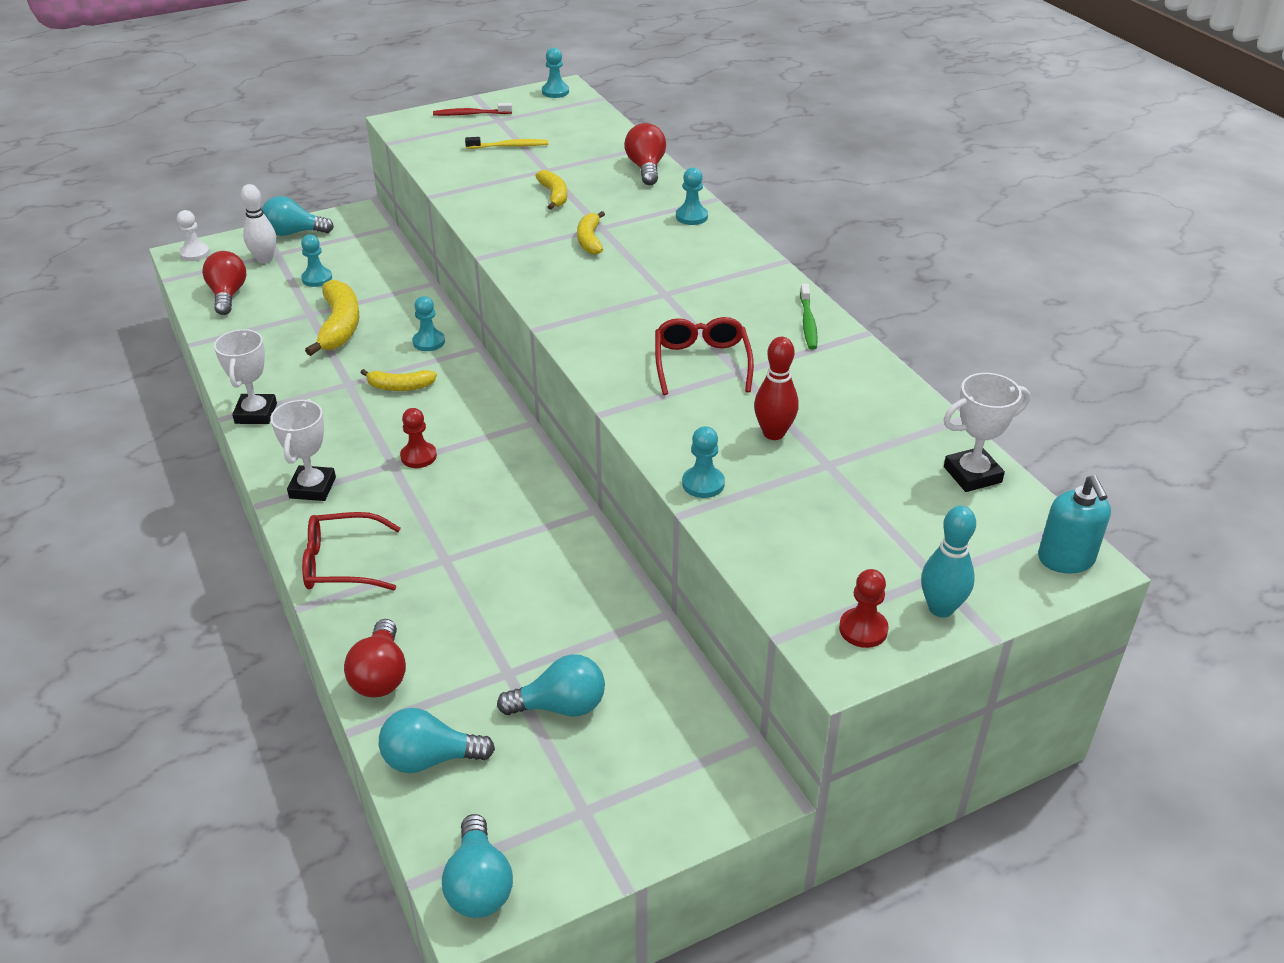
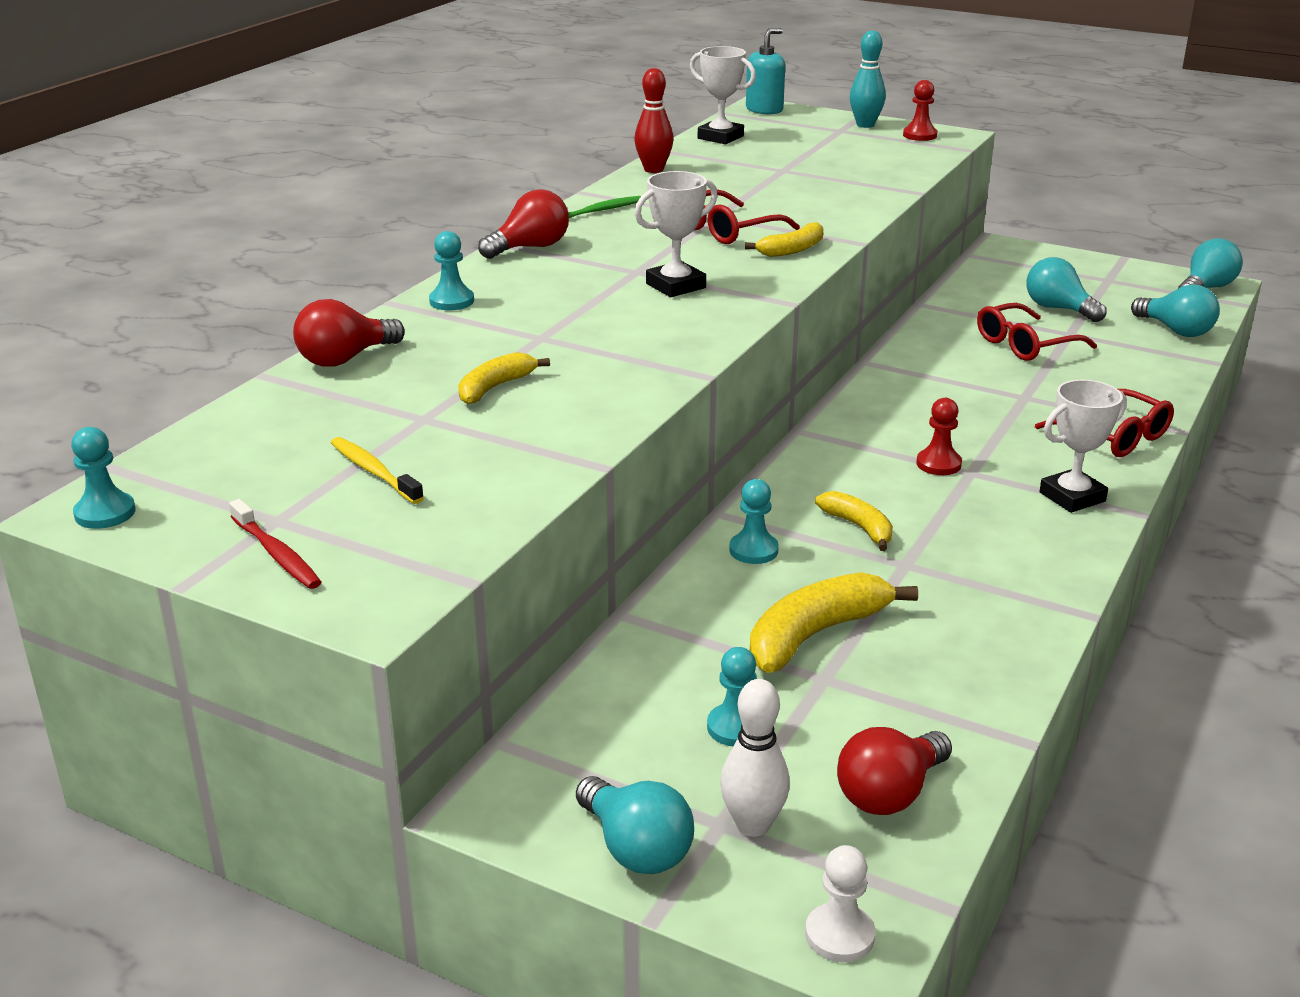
camera: 125 degrees left, 10 degrees down
(256, 413) = (1048, 596): white trophy -> white trophy (675, 286)
(380, 675) = (1162, 372): red light bulb -> red light bulb (530, 248)
(520, 625) = (1025, 344): none -> red glasses
(590, 240) = (580, 333): yellow banana -> yellow banana (792, 250)
(703, 484) = (876, 194): turquoise pawn -> none
(773, 433) = (777, 189): red bowling pin -> red bowling pin (653, 170)

